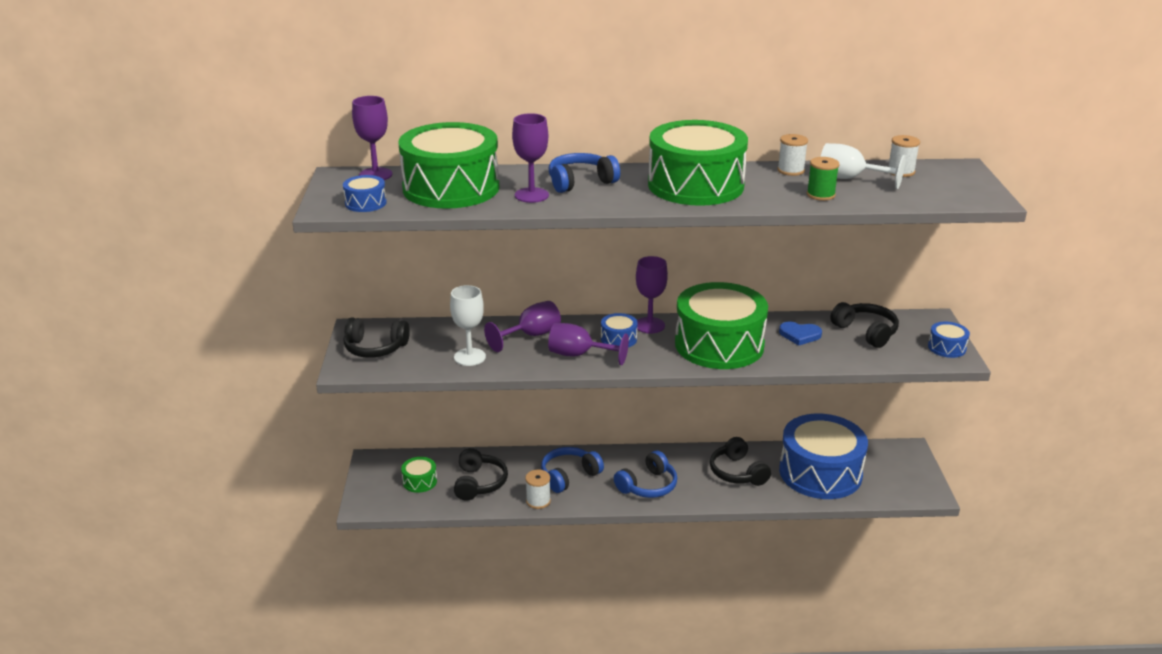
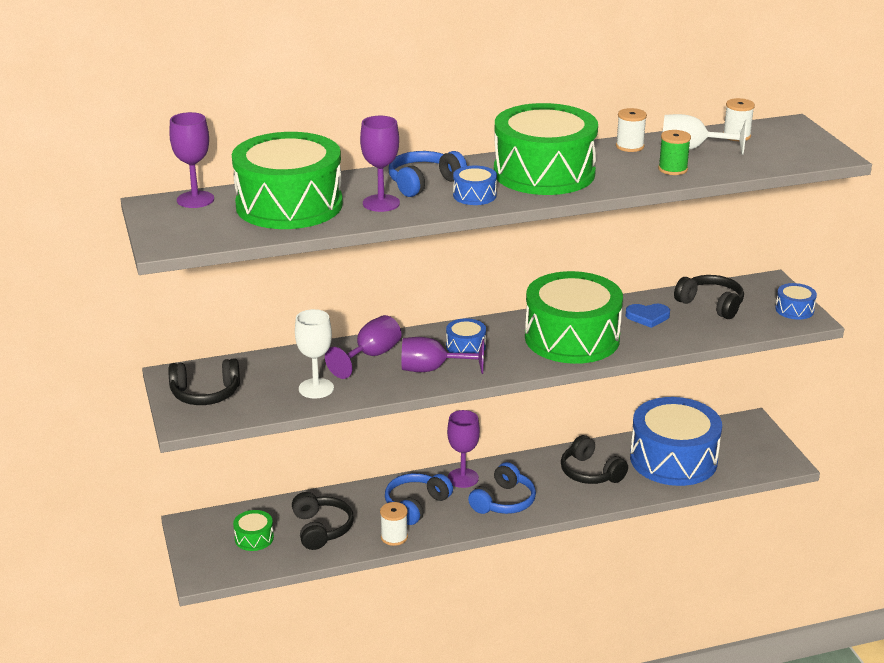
camera: 15 degrees left, 0 degrees up
(365, 203) = (206, 233): blue drum -> blue drum (474, 195)
(649, 325) = (491, 328): purple goblet -> purple goblet (463, 478)

